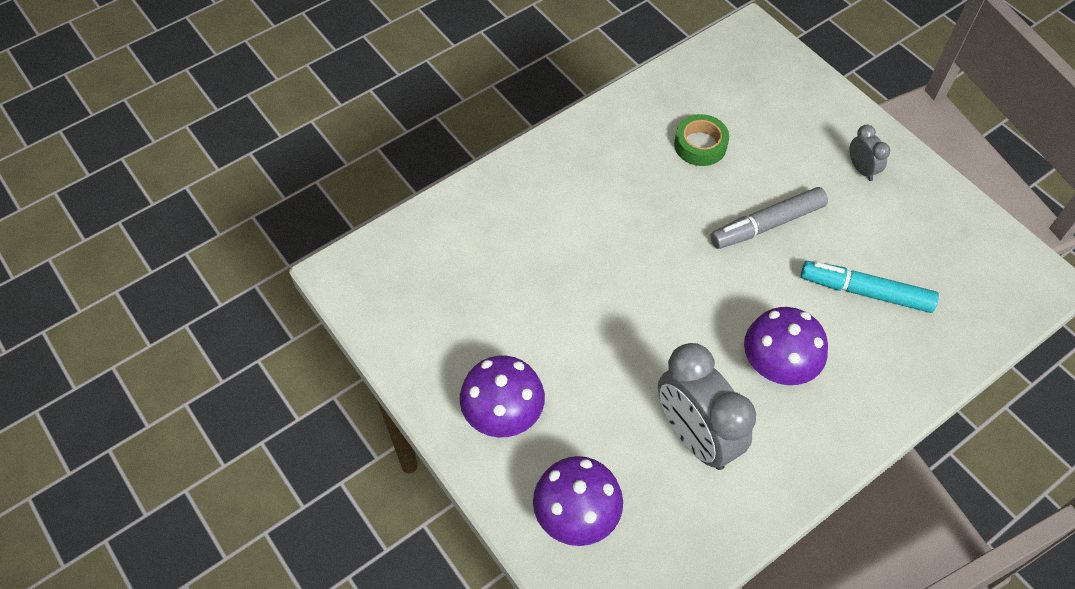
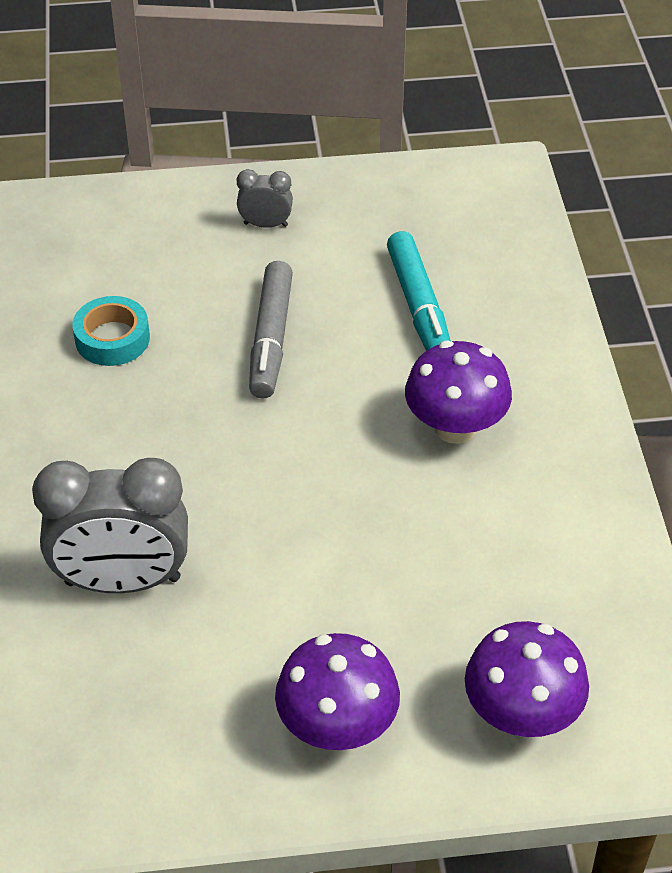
camera: 60 degrees left, 10 degrees down
(695, 436) = (493, 546): grey clock -> grey clock (123, 581)
(700, 145) = (112, 338): green tape -> turquoise tape
(865, 292) = (419, 306): turquoise marker -> turquoise marker turned 60 degrees counterclockwise

